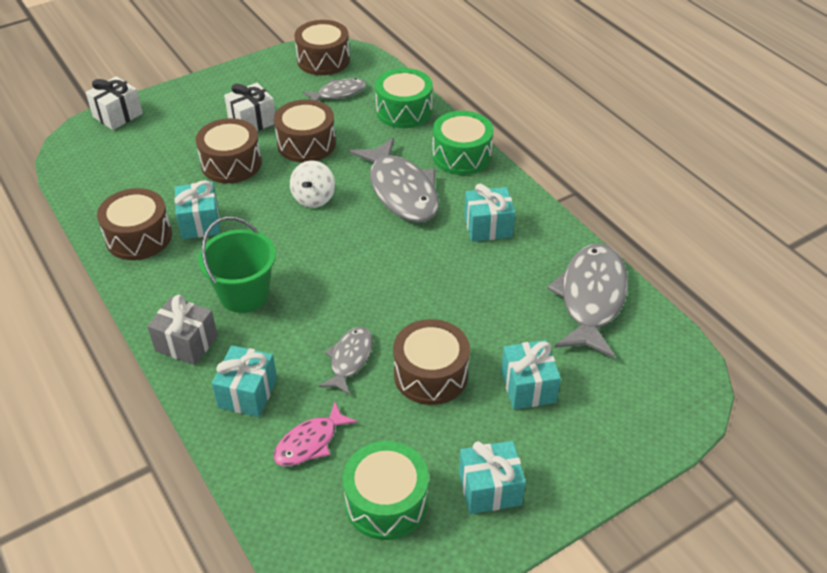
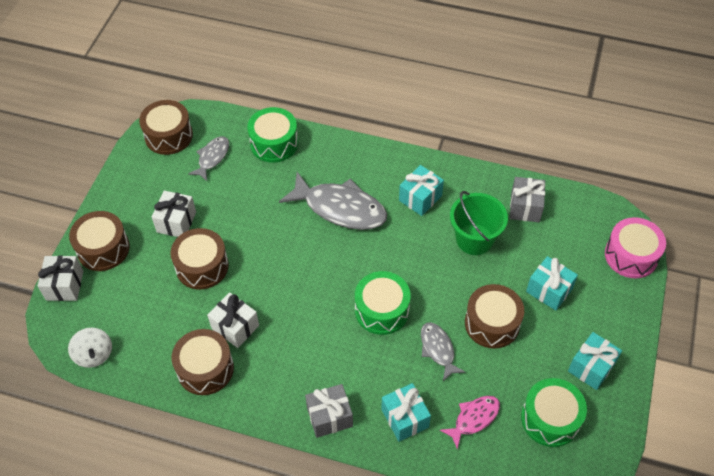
camera: 40 degrees left, 10 degrees up
(200, 223) = (235, 327): turquoise gift -> white gift
(244, 294) = (326, 356): green bucket -> green bucket (474, 239)
(306, 144) = (236, 214): brown drum -> brown drum (103, 249)
(310, 442) = (474, 418): pink fish -> pink fish turned 135 degrees counterclockwise
(313, 198) = (290, 253): white spinning top -> white spinning top (94, 355)
(461, 155) = (349, 155): green drum -> green drum (382, 310)
(591, 298) = (525, 207): grey fish -> grey gift
(666, 417) = (631, 255): none -> pink drum

